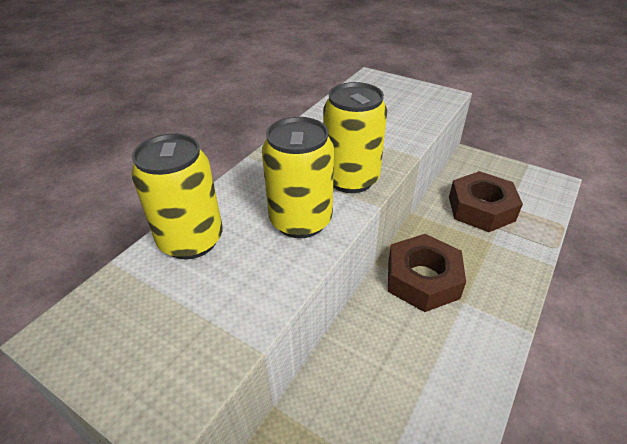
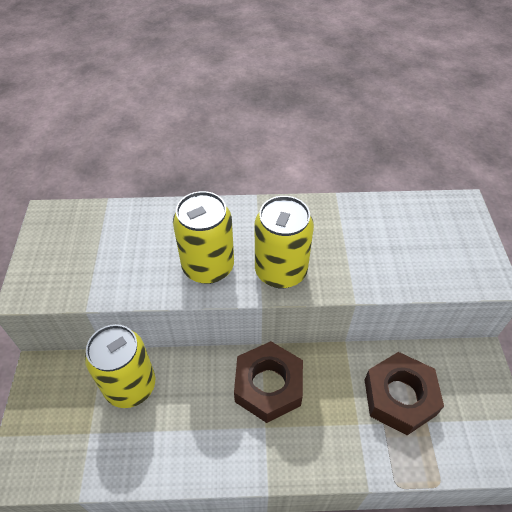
camera: 55 degrees right, 10 degrees up
(191, 240) = (148, 222): yellow can -> yellow can (130, 386)

